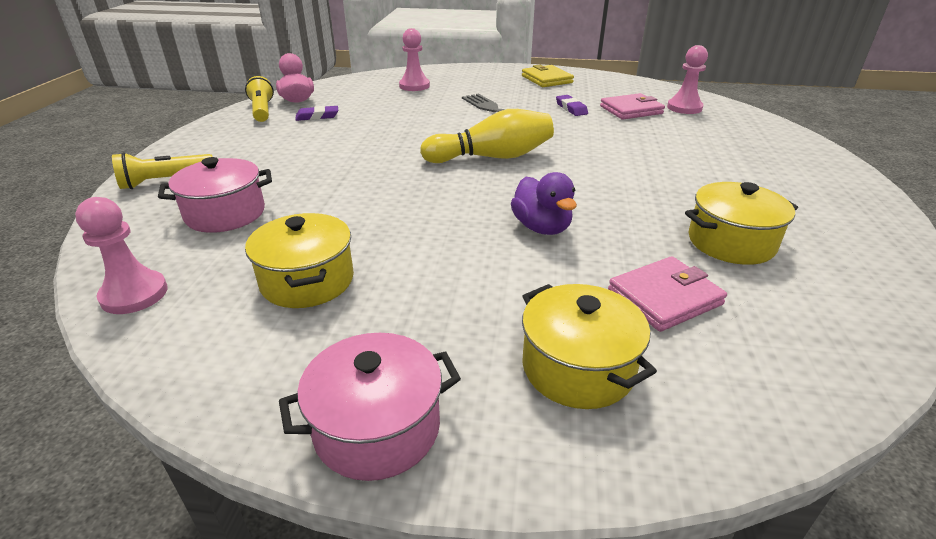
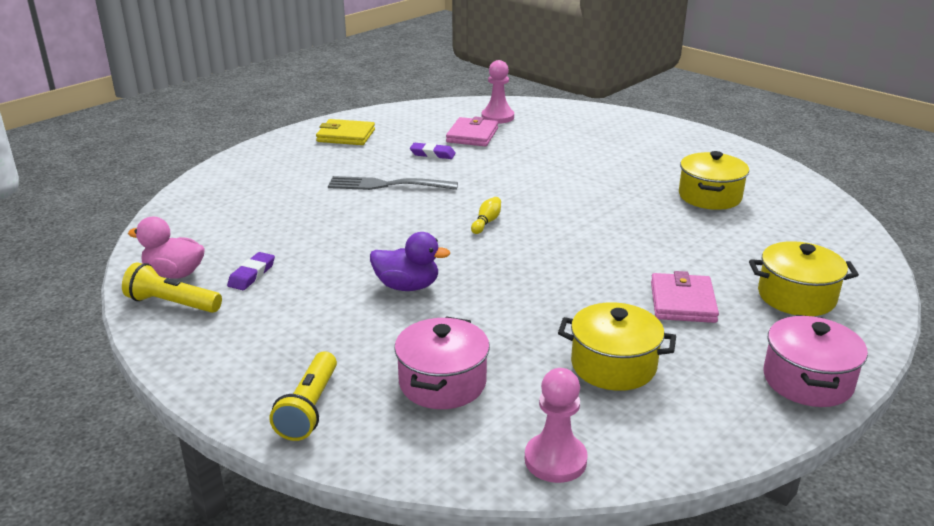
camera: 55 degrees left, 5 degrees down
(414, 86) = (249, 198): pink pawn -> none
(492, 157) = (486, 222): yellow bowling pin -> yellow bowling pin, size x0.42
(541, 228) = (628, 247): purple duck -> purple duck (407, 286)
(664, 297) = (750, 242): pink wallet -> pink wallet (682, 302)

